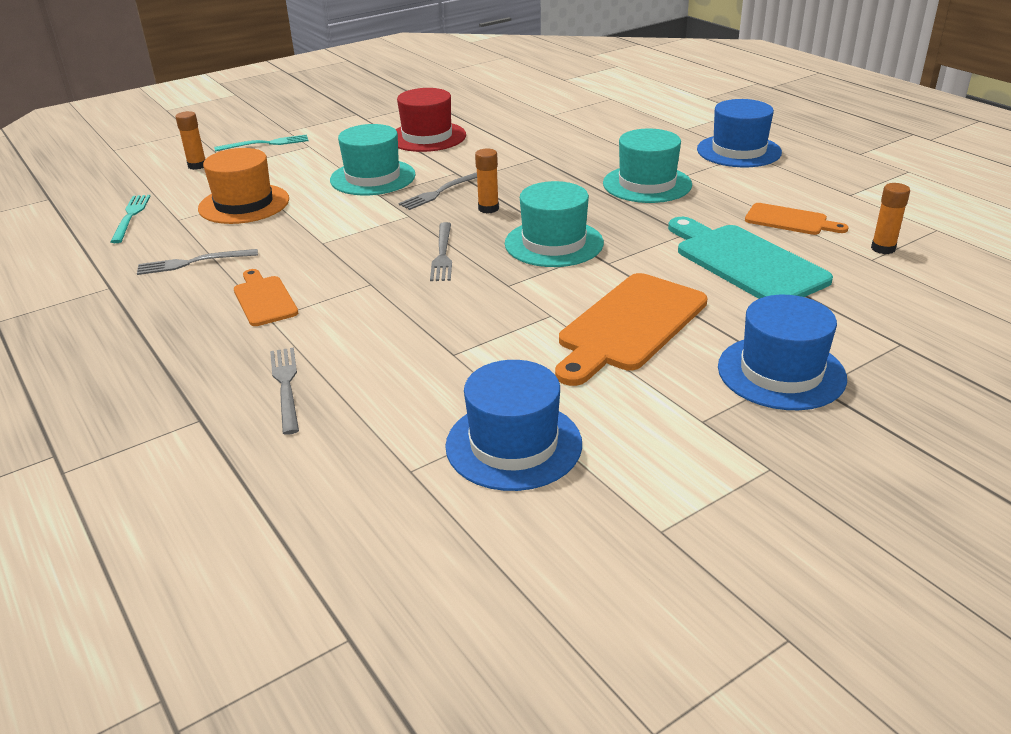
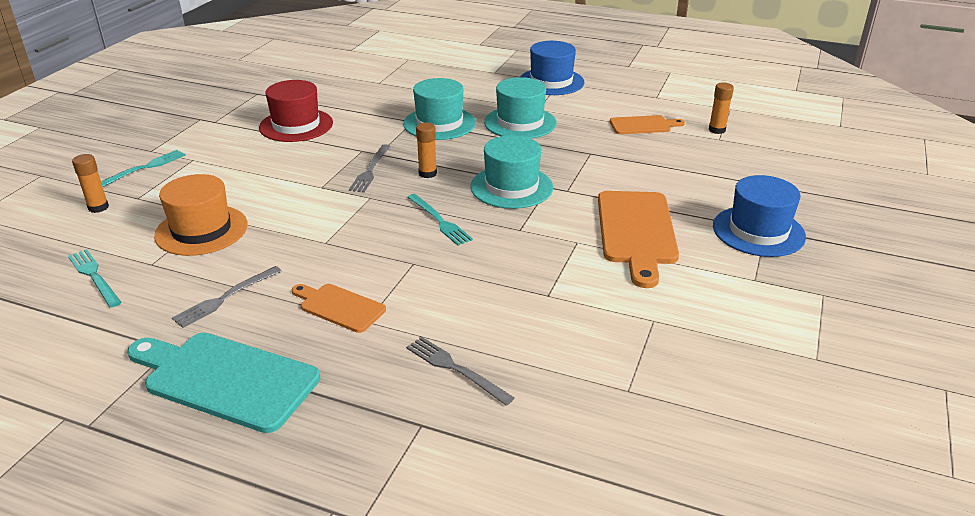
camera: 35 degrees left, 0 degrees up
(372, 177) = (294, 173): turquoise hat -> turquoise hat (439, 123)
(442, 254) = (439, 221): grey fork -> turquoise fork
(513, 444) = (669, 342): blue hat -> none
(745, 262) = (651, 163): turquoise cutting board -> turquoise cutting board (225, 379)

